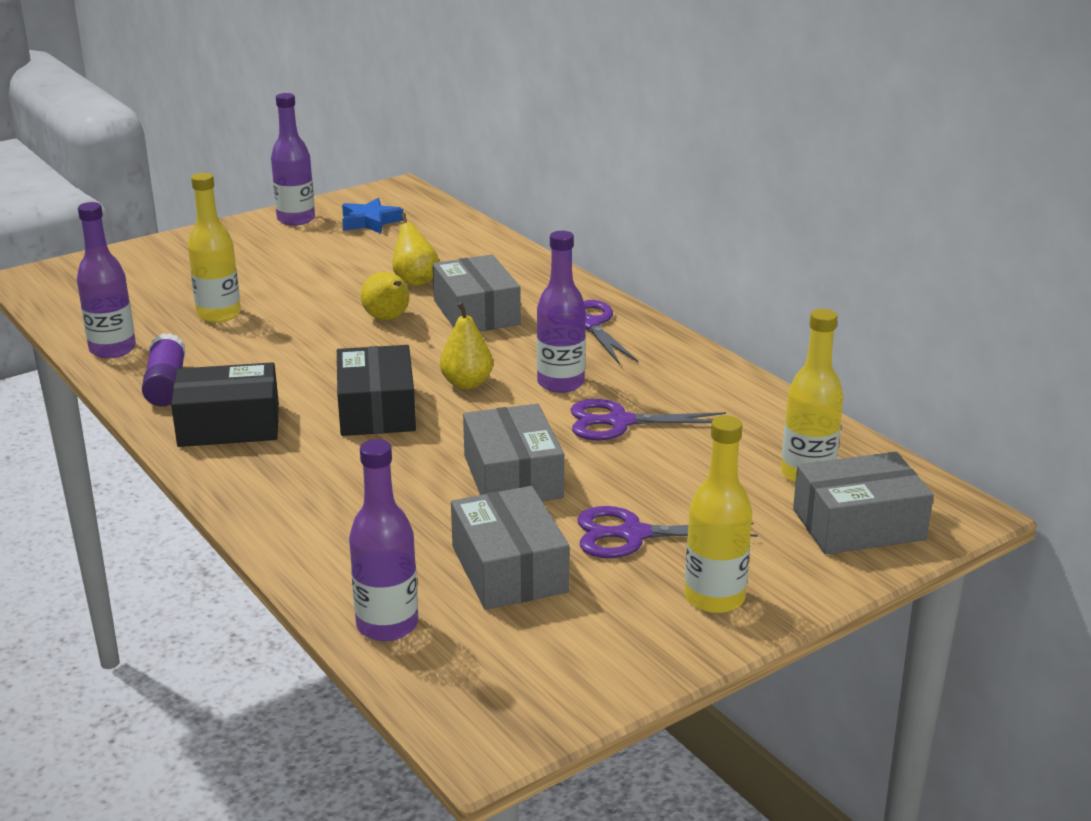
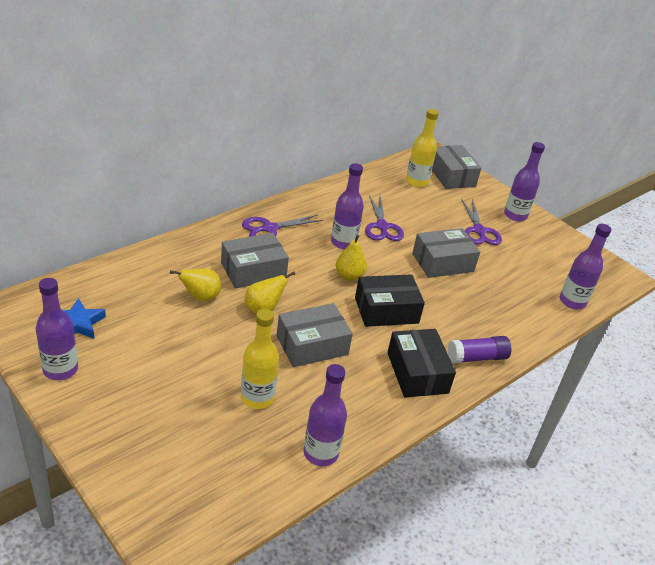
camera: 100 degrees left, 10 degrees up
(166, 385) = (372, 411): purple glue stick -> purple glue stick (477, 357)
(509, 569) = (518, 266): grey box -> grey box (312, 345)
(714, 598) = (515, 215): yellow bottle -> purple bottle

